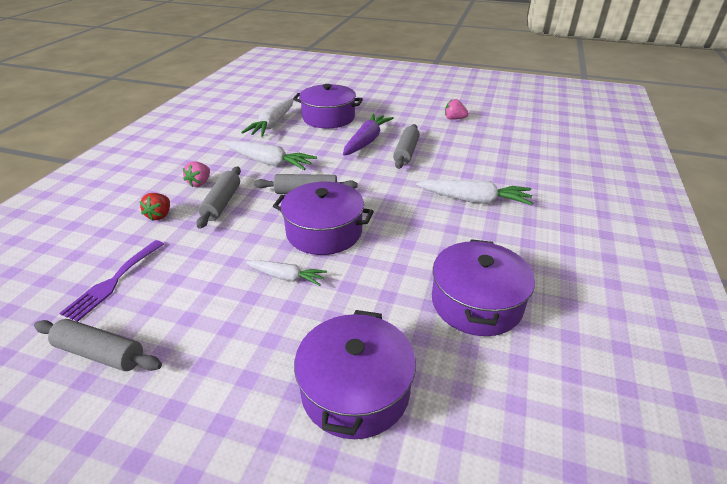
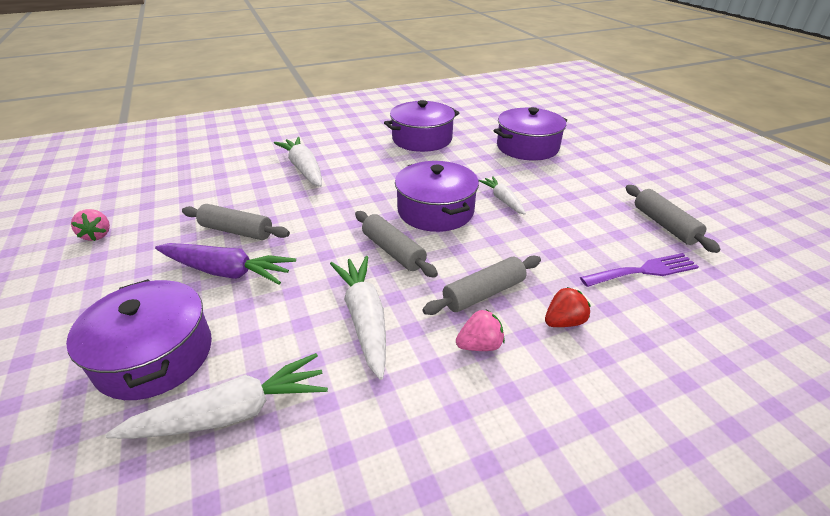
camera: 130 degrees left, 0 degrees up
(366, 141) = (226, 271): purple carrot -> purple carrot turned 150 degrees counterclockwise
(406, 152) = (236, 231): grey rolling pin -> grey rolling pin turned 45 degrees clockwise

